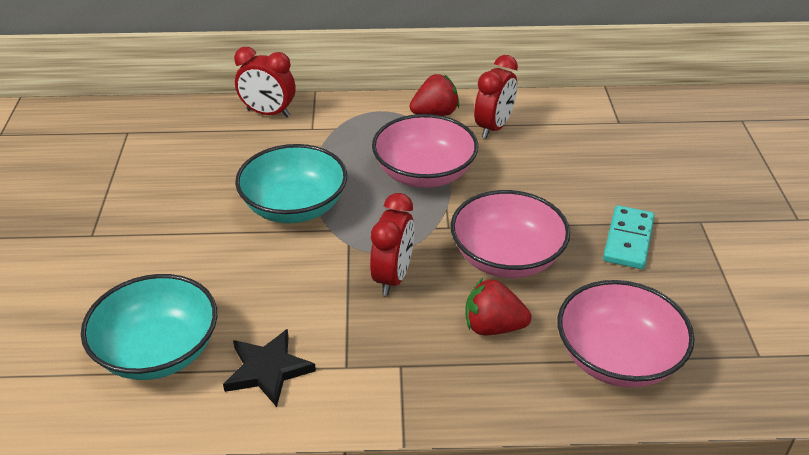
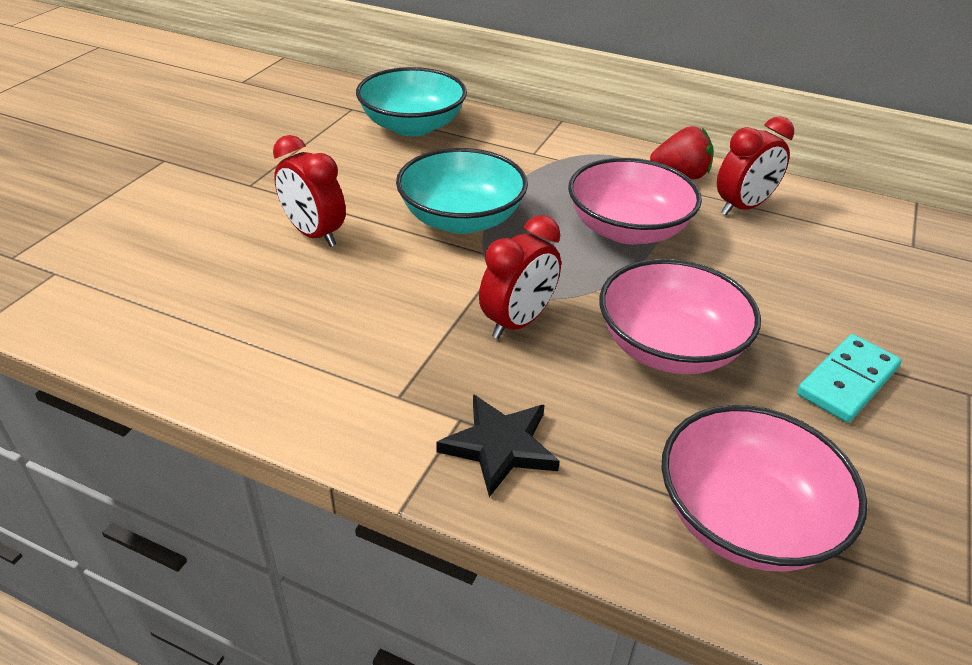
camera: 25 degrees right, 0 degrees up
(158, 351) = (224, 308): turquoise bowl -> turquoise bowl (412, 126)
(268, 113) = (498, 128): red clock -> red clock (314, 234)
(268, 370) = (314, 367): black star -> black star (500, 446)
(493, 327) = (600, 418): red strawberry -> none

